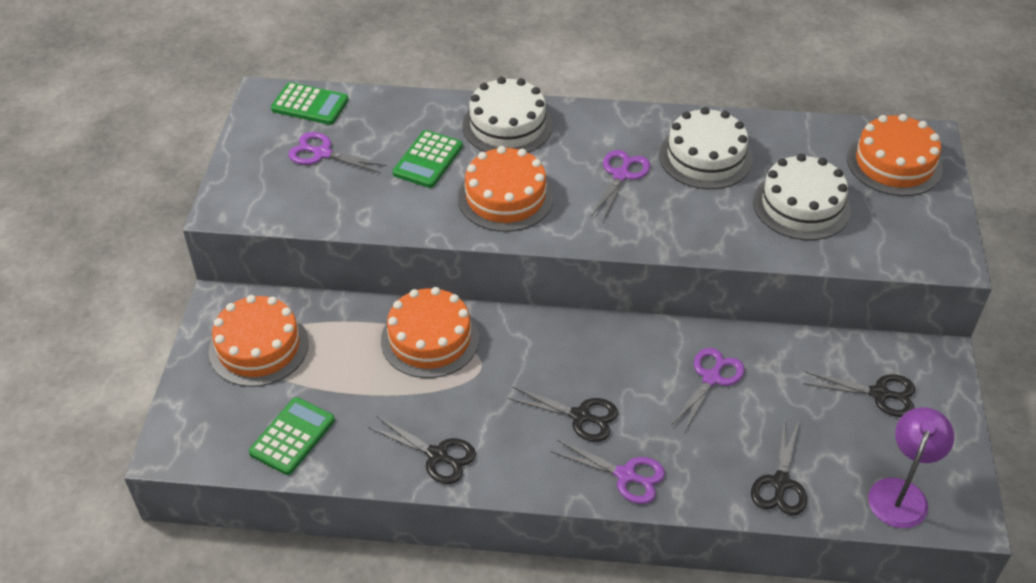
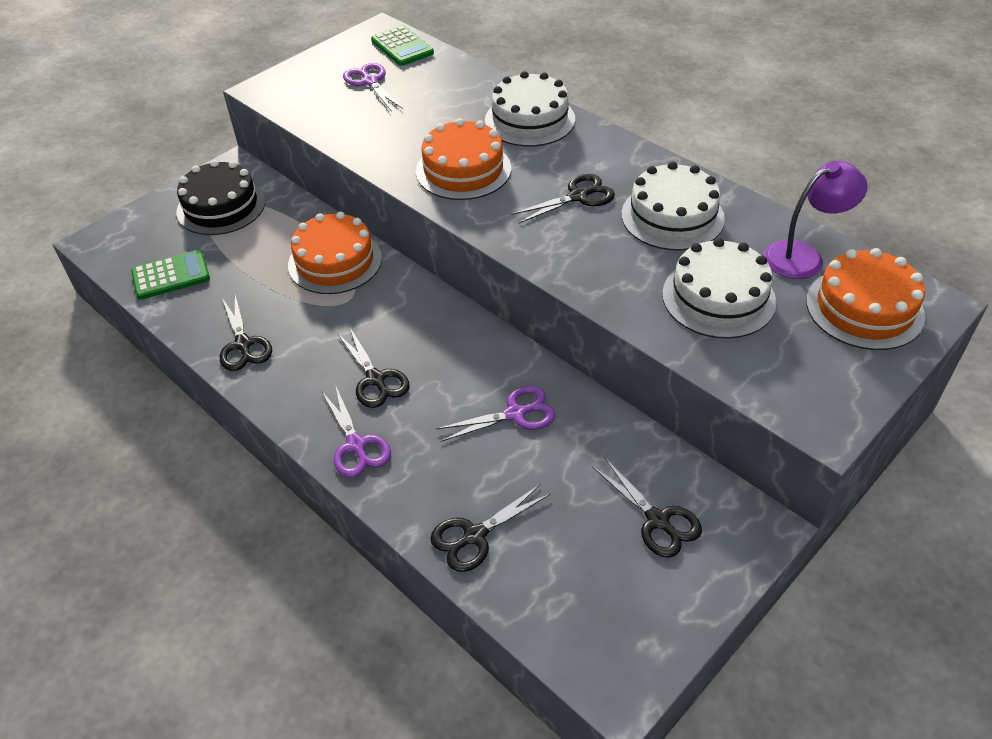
camera: 40 degrees right, 0 degrees up
(259, 347) = (221, 206): orange cake -> black cake
(428, 160) = (438, 118): green calculator -> none
(621, 175) = (578, 197): purple scissors -> black scissors
(901, 493) = (577, 620): purple lamp -> purple lamp (803, 256)

